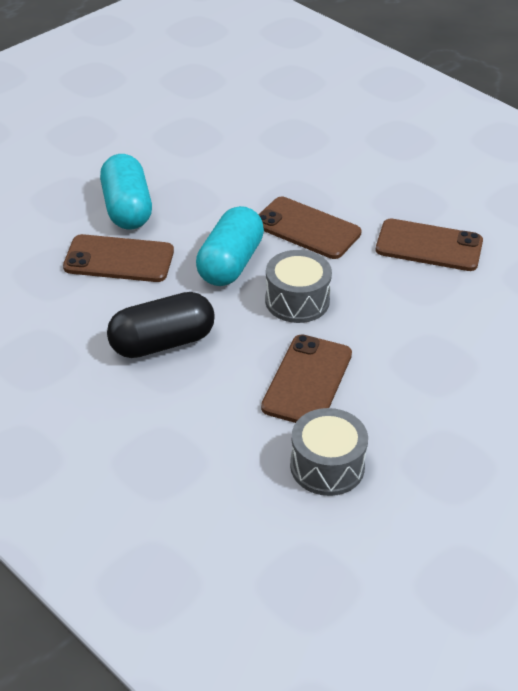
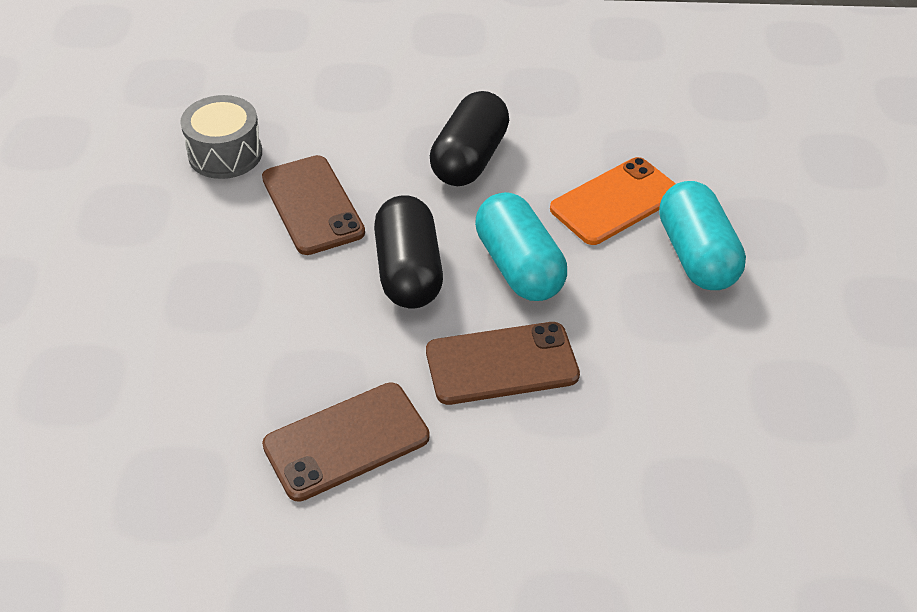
camera: 135 degrees right, 5 degrees up
(119, 259) = (615, 201): brown phone -> orange phone
(127, 209) = (696, 255): turquoise capsule -> turquoise capsule turned 45 degrees clockwise
(297, 301) = (408, 271): grey drum -> black capsule

